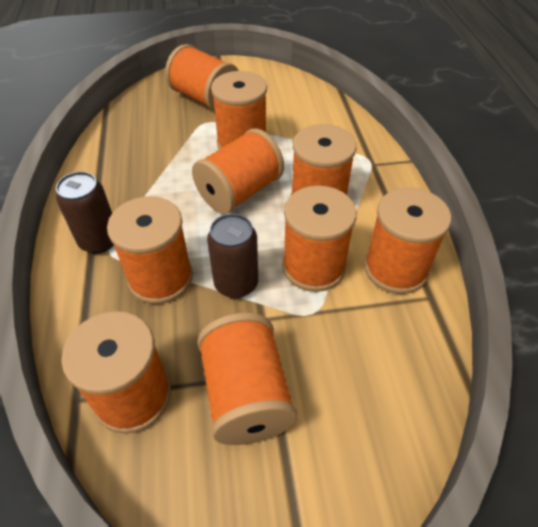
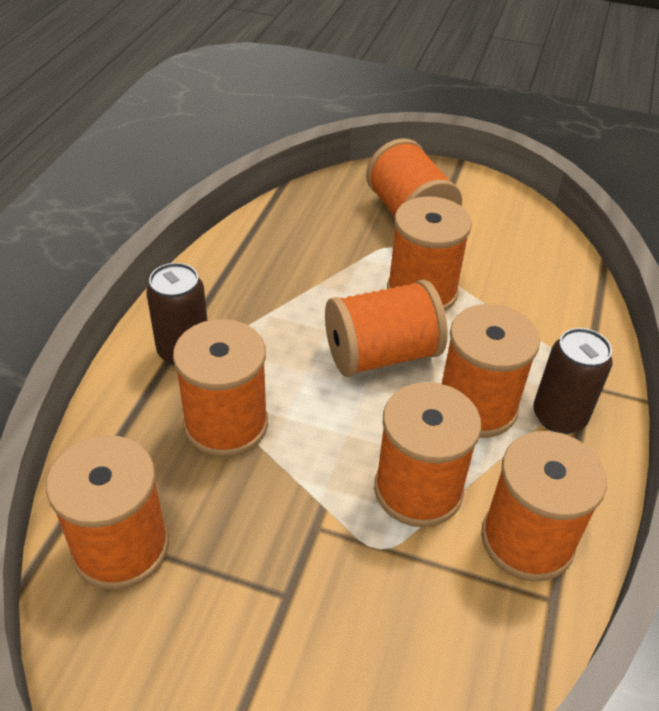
camera: 25 degrees right, 5 degrees down
(236, 284) = (309, 469): brown can -> brown can (559, 416)
(246, 395) = (243, 607): orange spool -> none

